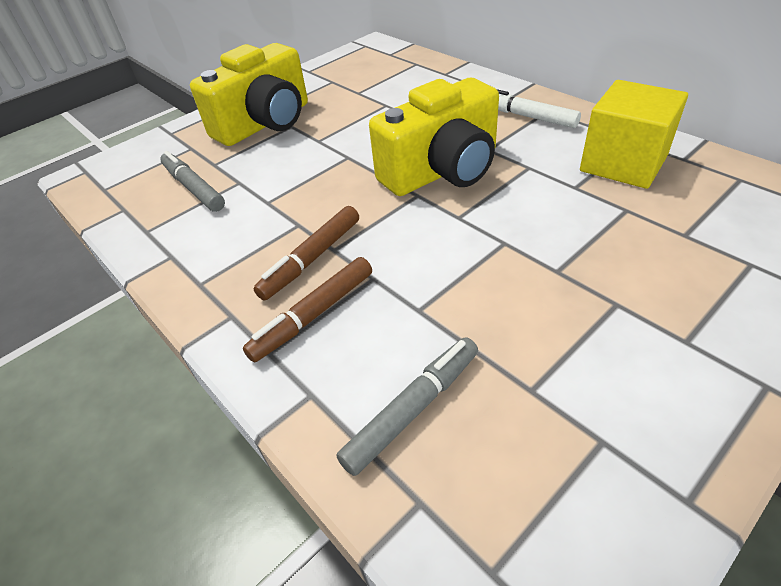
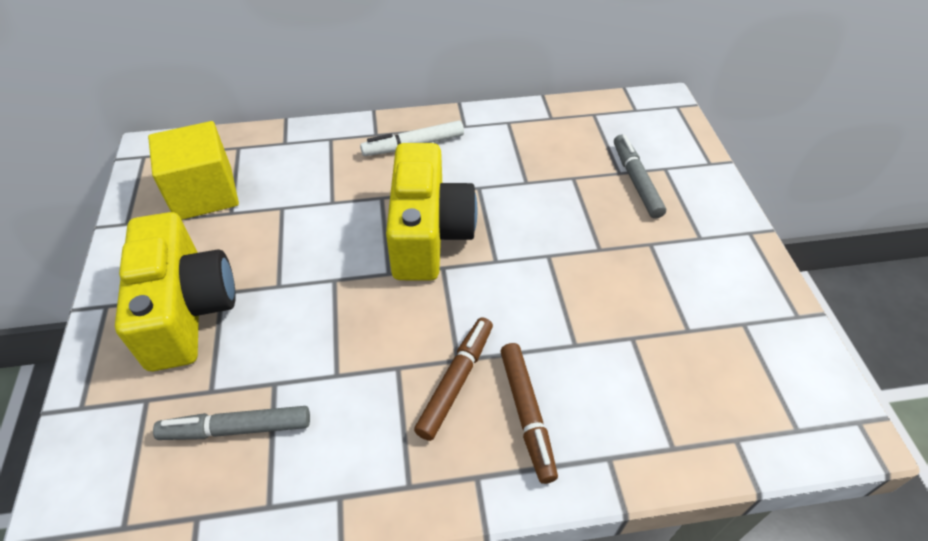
camera: 60 degrees left, 5 degrees up
(311, 259) = (456, 381): brown marker -> brown marker turned 135 degrees counterclockwise
(413, 409) = (663, 401): grey marker -> grey marker (636, 181)
(623, 163) = (526, 144): yellow cube -> yellow cube (204, 193)

